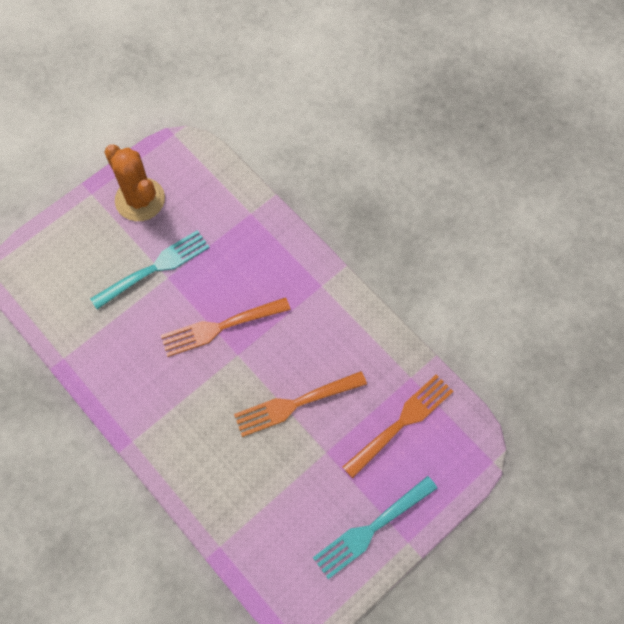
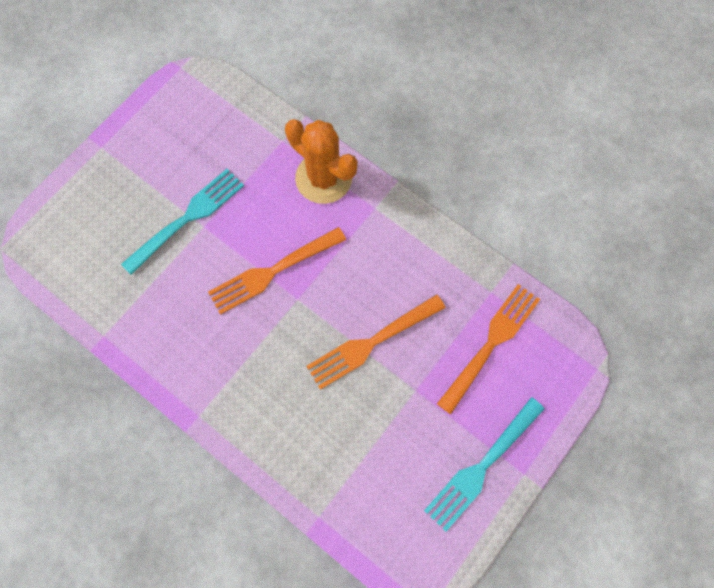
camera: 10 degrees left, 5 degrees up
(140, 199) = (157, 145): orange cactus -> orange cactus (323, 178)

